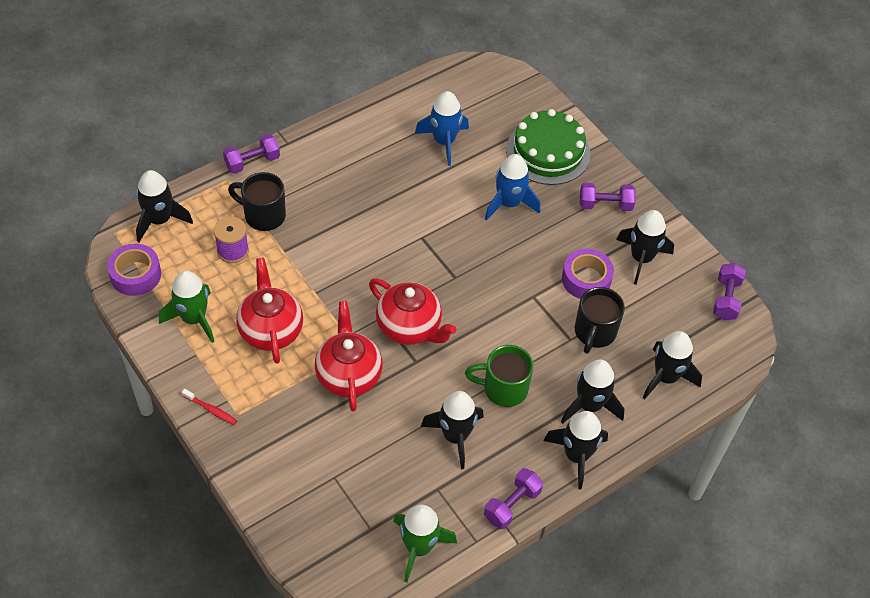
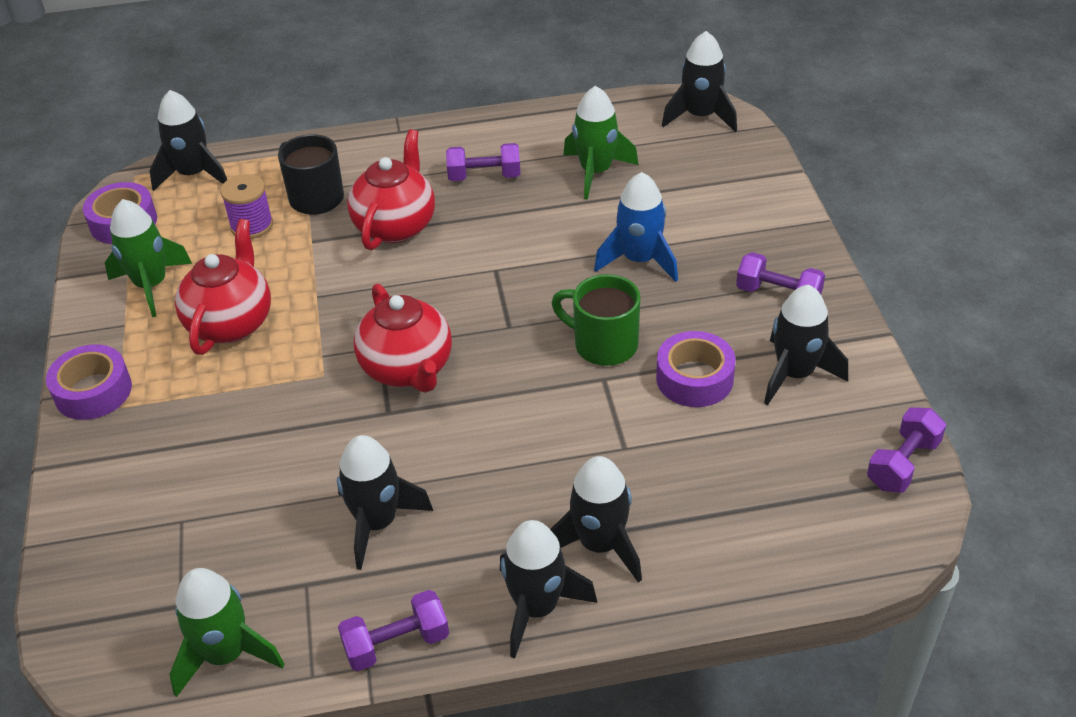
camera: 30 degrees right, 10 degrees down
(211, 410) = (93, 391): red toothbrush -> purple tape
(252, 162) = (343, 141): purple dumbbell -> purple dumbbell (484, 176)
(348, 375) = (289, 402): red teapot -> red teapot (395, 226)
(444, 142) = (596, 172): blue rocket -> green rocket
(503, 389) = (485, 482): green mug -> green mug (603, 344)
(548, 152) = (732, 214): green cake -> none
(594, 333) = (665, 450): black mug -> none
(666, 377) = (743, 543): black rocket -> black rocket (700, 116)

